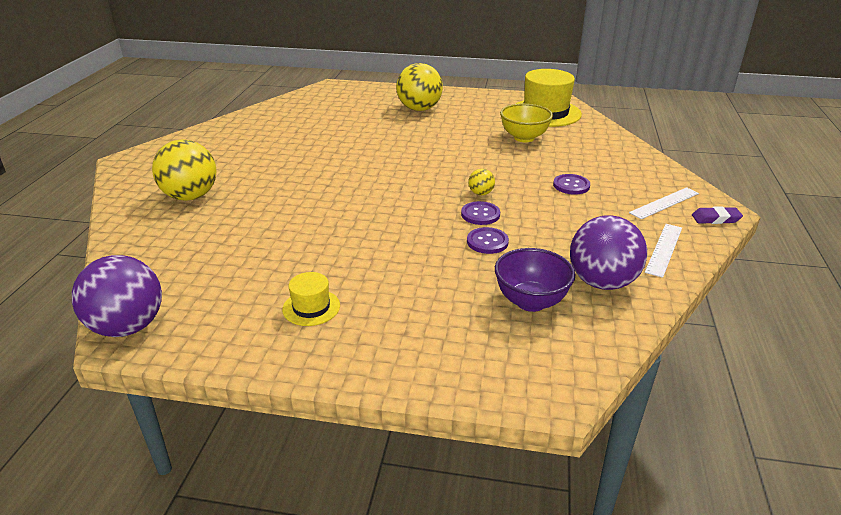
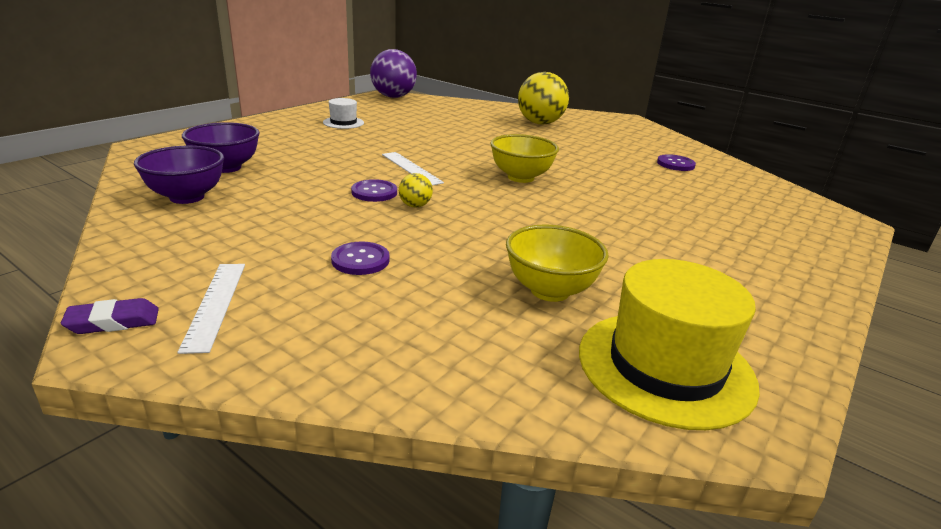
camera: 115 degrees right, 5 degrees down
(311, 307) = (343, 122): yellow hat -> white hat
(375, 173) = (520, 177): none -> yellow bowl
(419, 109) = (724, 251): yellow ball -> none
(487, 242) = (325, 180): purple button -> purple button (675, 164)
(602, 282) = (187, 197): purple ball -> purple bowl
(664, 249) = (154, 247): white ruler -> white ruler (411, 168)
(715, 219) = (113, 322): purple eraser -> purple eraser turned 45 degrees clockwise

